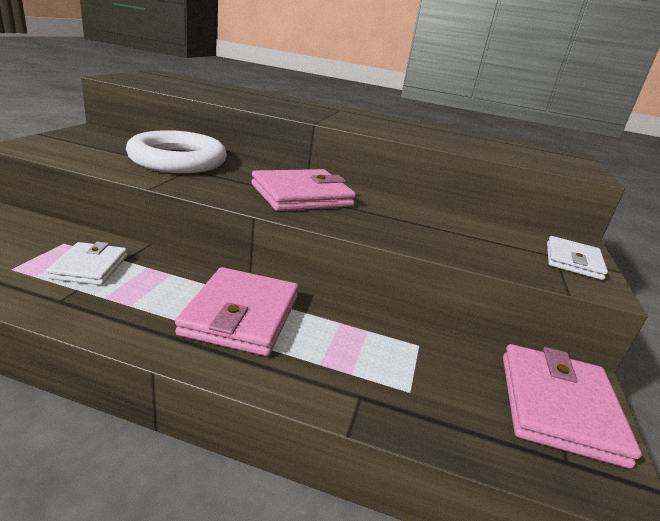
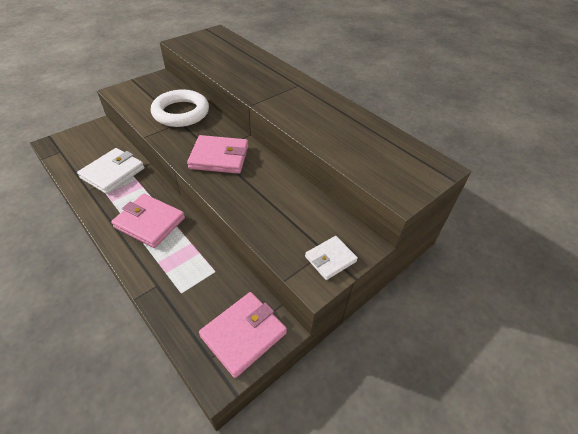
camera: 35 degrees right, 20 degrees up
(90, 267) = (113, 173): white wallet -> white wallet, size x1.61
(241, 315) = (150, 222): pink wallet -> pink wallet turned 75 degrees clockwise

